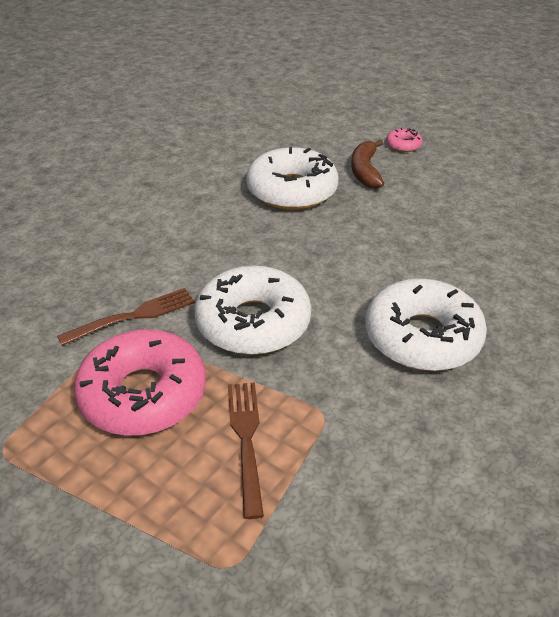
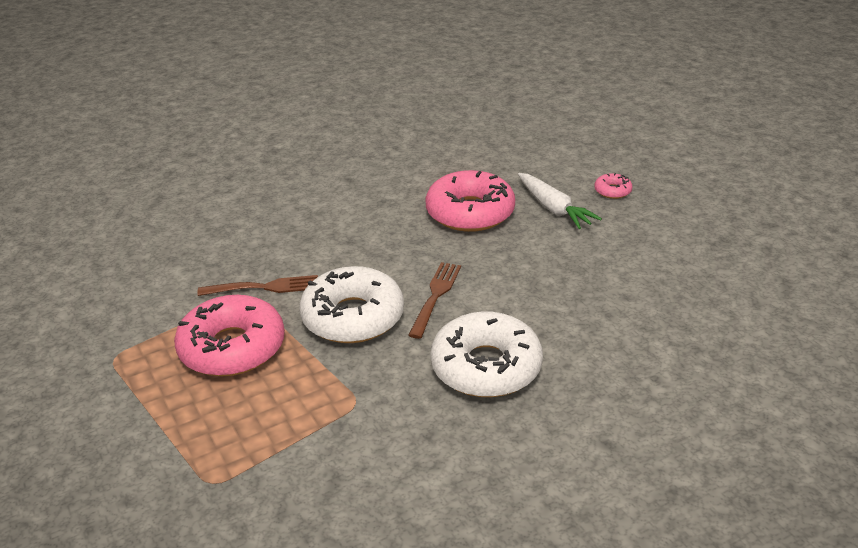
camera: 25 degrees right, 5 degrees down
(246, 441) = (283, 403): brown fork -> brown fork (435, 297)
(292, 191) = (470, 212): white donut -> pink donut
(365, 171) = (553, 208): brown banana -> white carrot

